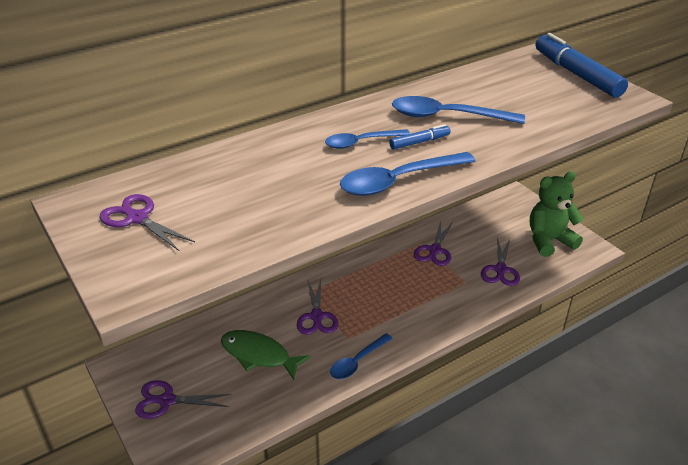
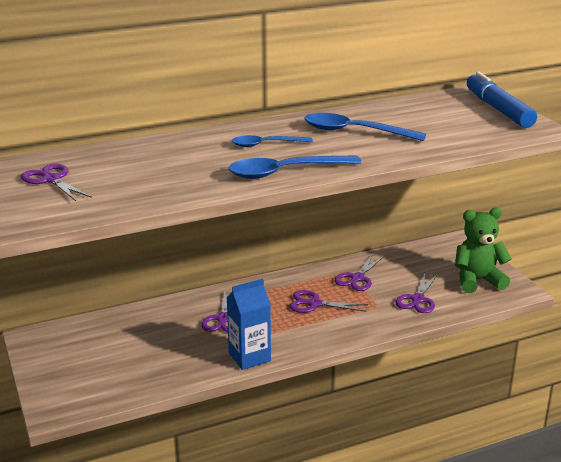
camera: 10 degrees right, 10 degrees down
(167, 400) = (65, 367): purple scissors -> purple scissors (314, 304)
(259, 355) = (159, 342): green fish -> none
(357, 362) = (249, 357): blue spoon -> blue carton
(419, 142) = (319, 148): blue marker -> none

